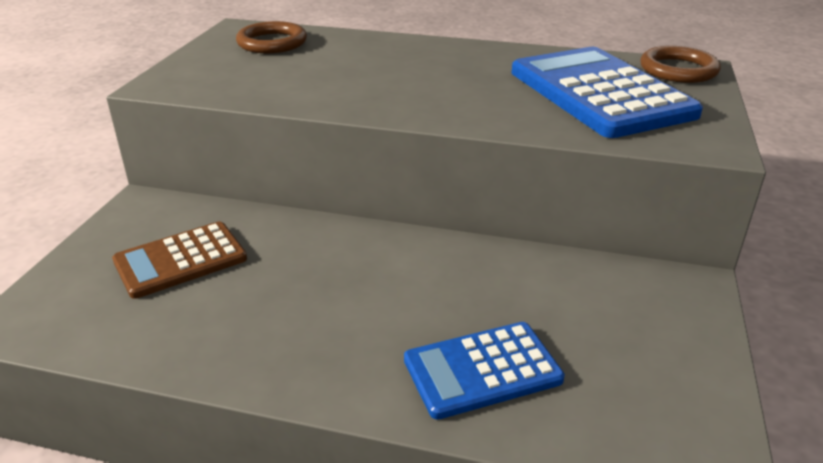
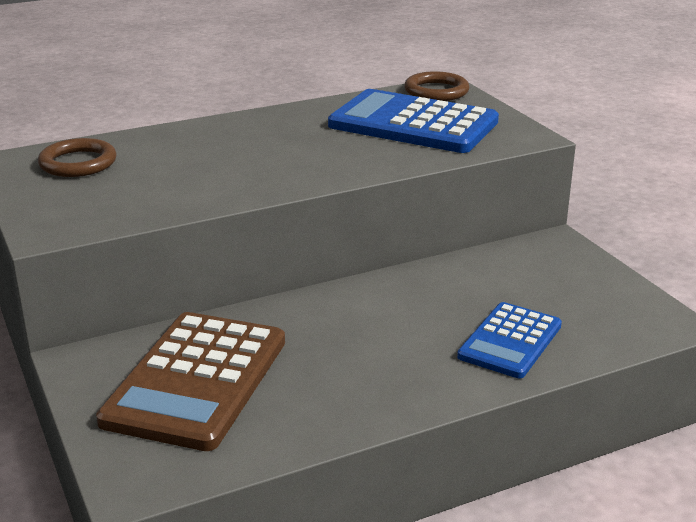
camera: 40 degrees left, 5 degrees down
(180, 260) = (196, 380): brown calculator -> brown calculator, size x1.66

